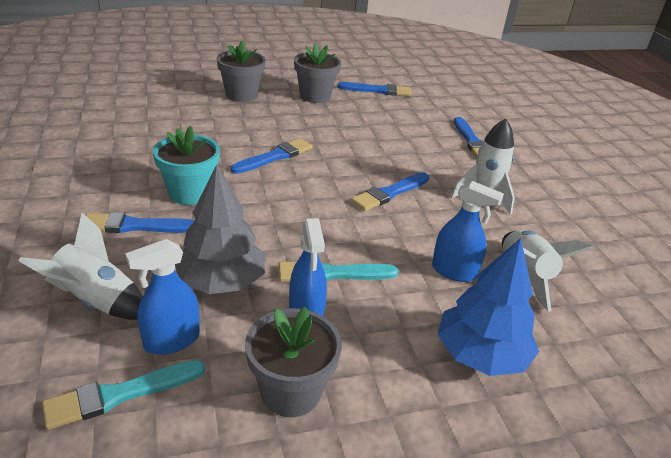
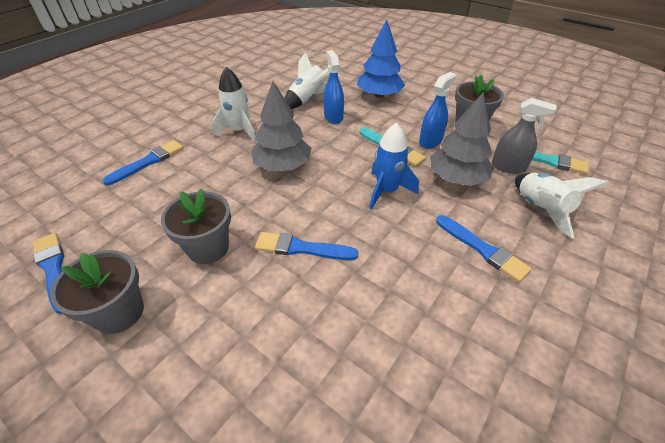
camera: 125 degrees left, 10 degrees up
(171, 340) = (508, 167): blue spray bottle -> grey spray bottle
(190, 193) = (415, 255): turquoise flower pot -> none
(241, 95) = (179, 390): grey flower pot -> grey flower pot (208, 248)
(273, 225) = (386, 191): none -> blue rocket
(389, 193) = (283, 165): blue brush -> grey tree

